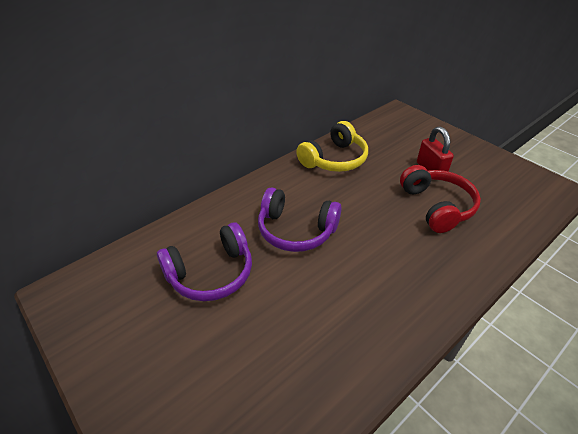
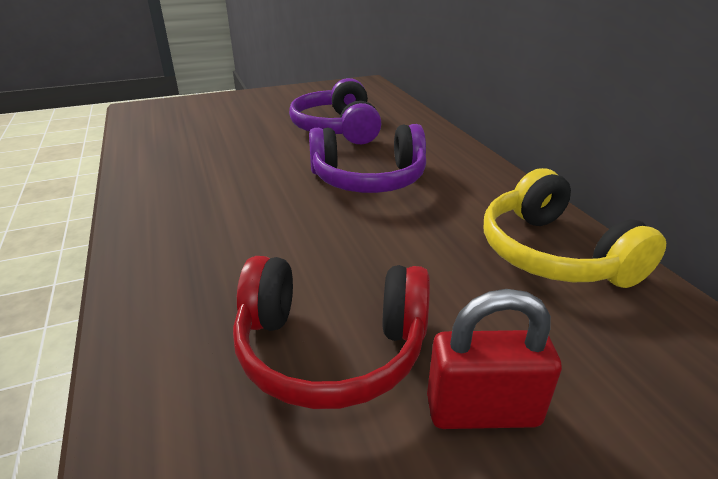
camera: 110 degrees right, 10 degrees down
(296, 230) = (368, 179): purple headphones -> purple headphones turned 135 degrees counterclockwise

